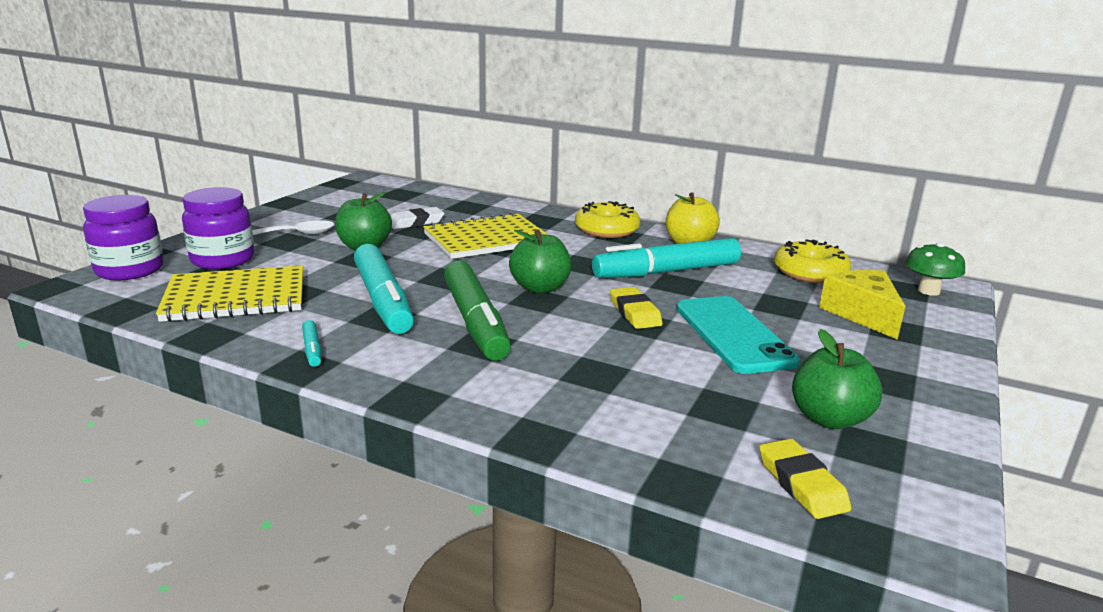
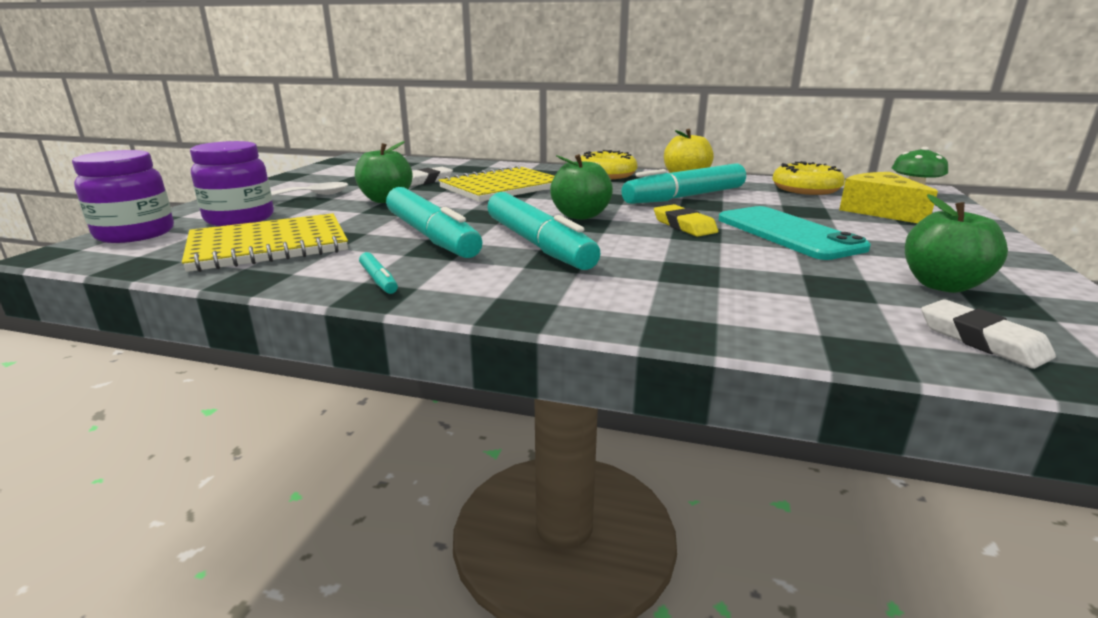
camera: 10 degrees left, 0 degrees up
(475, 322) = (538, 244): green marker -> turquoise marker
(801, 484) = (981, 340): yellow eraser -> white eraser

